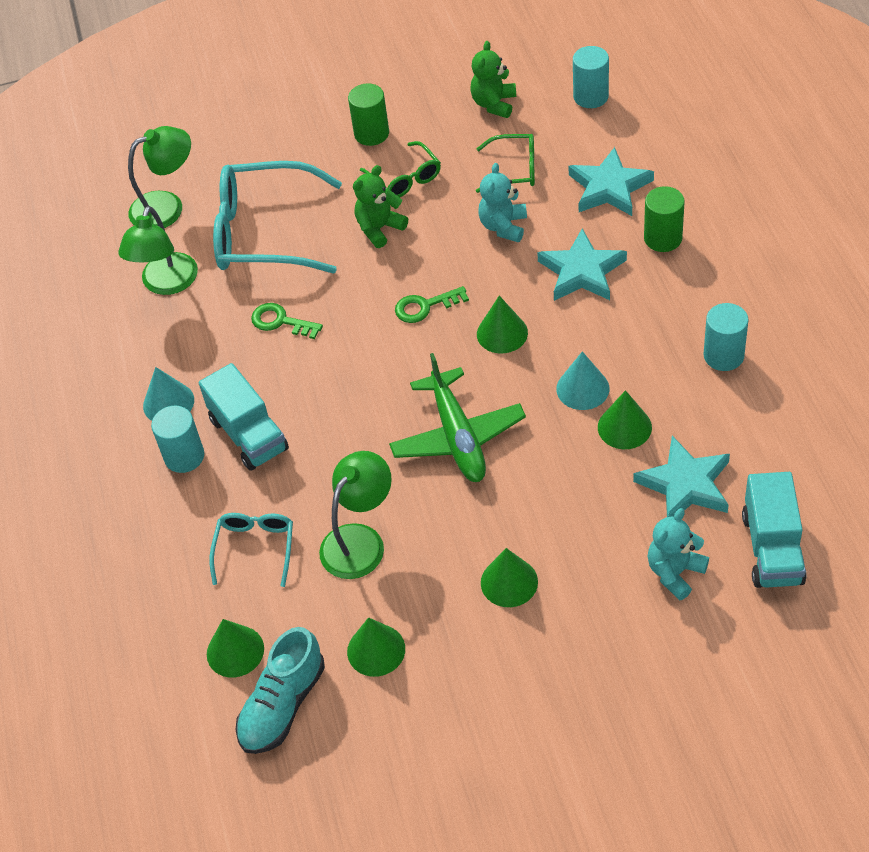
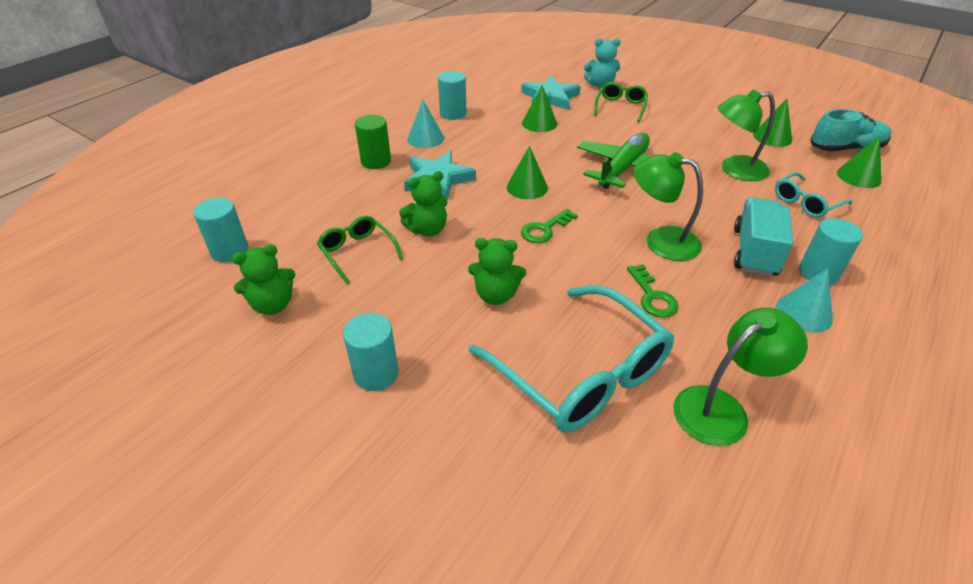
camera: 135 degrees left, 10 degrees down
(167, 206) = (642, 497): green lamp -> green lamp (661, 241)
(371, 133) = (376, 373): green cylinder -> turquoise cylinder
(405, 178) = (421, 312): green glasses -> green glasses (620, 107)
(425, 306) = (545, 229): green key -> green key turned 105 degrees clockwise
(503, 226) = (427, 229): turquoise teddy bear -> green teddy bear
(509, 582) = (675, 119): green cone -> none
(582, 388) = (531, 144): turquoise cone -> turquoise cone (425, 138)
(609, 187) = (342, 199): turquoise star -> none
(772, 548) = (553, 71): turquoise truck -> none

